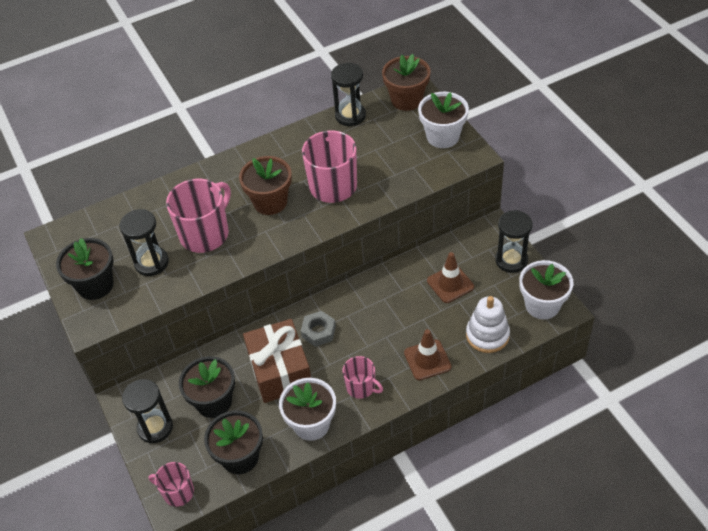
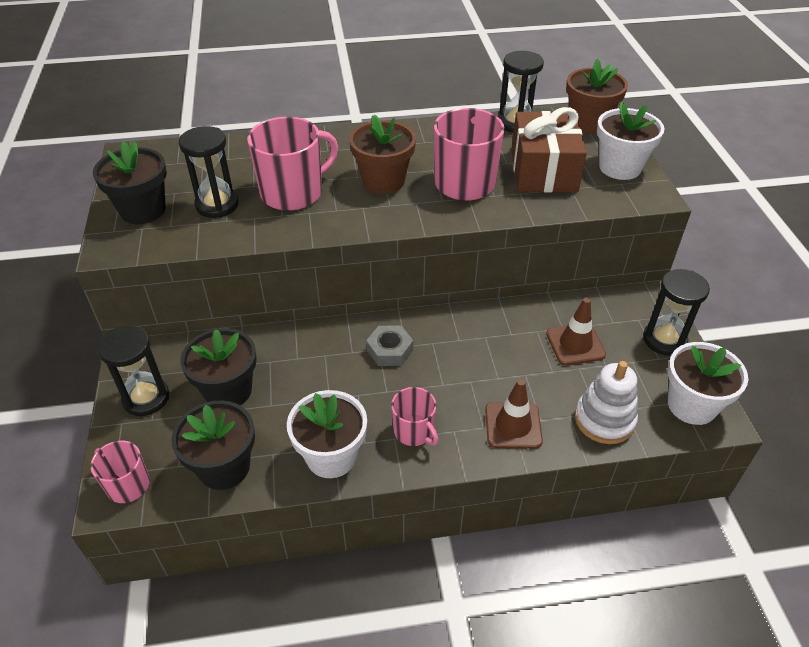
camera: 15 degrees right, 5 degrees down
(280, 371) = (323, 380): brown gift -> brown gift (543, 171)

